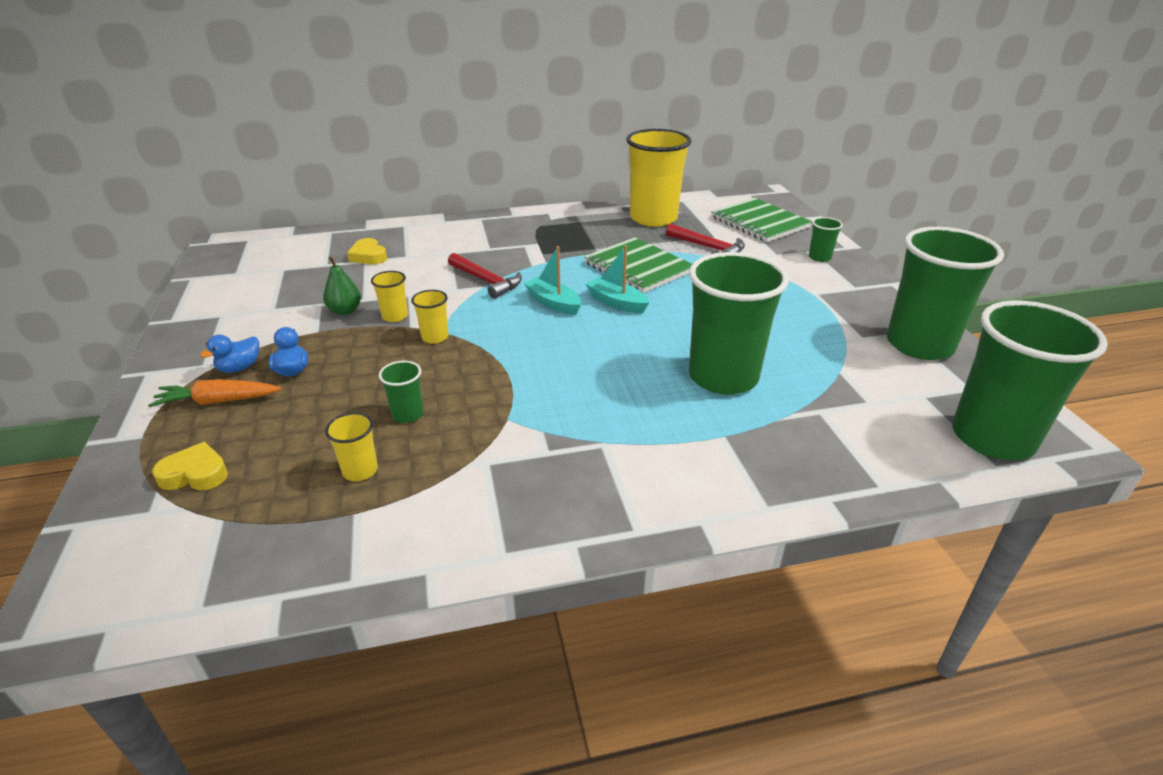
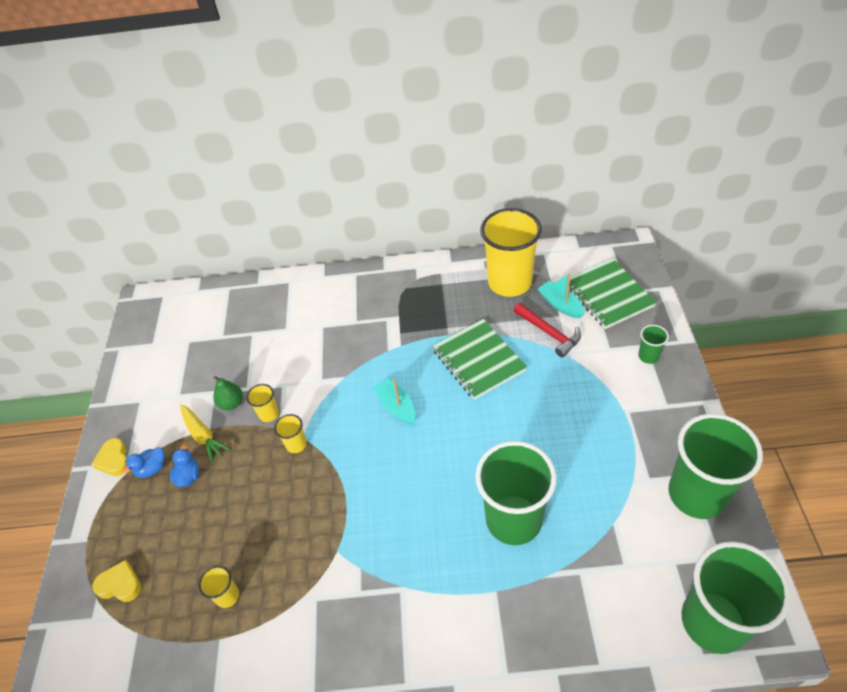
camera: 15 degrees right, 15 degrees up
(218, 401) = (136, 507): orange carrot -> none
(310, 337) = (203, 436): none -> yellow carrot
(368, 256) = (256, 327): yellow heart -> yellow heart (114, 460)
(408, 414) = (266, 537): green cup -> none
(486, 281) = (347, 370): red hammer -> none
(616, 302) = (449, 410): turquoise boat -> turquoise boat (560, 305)

